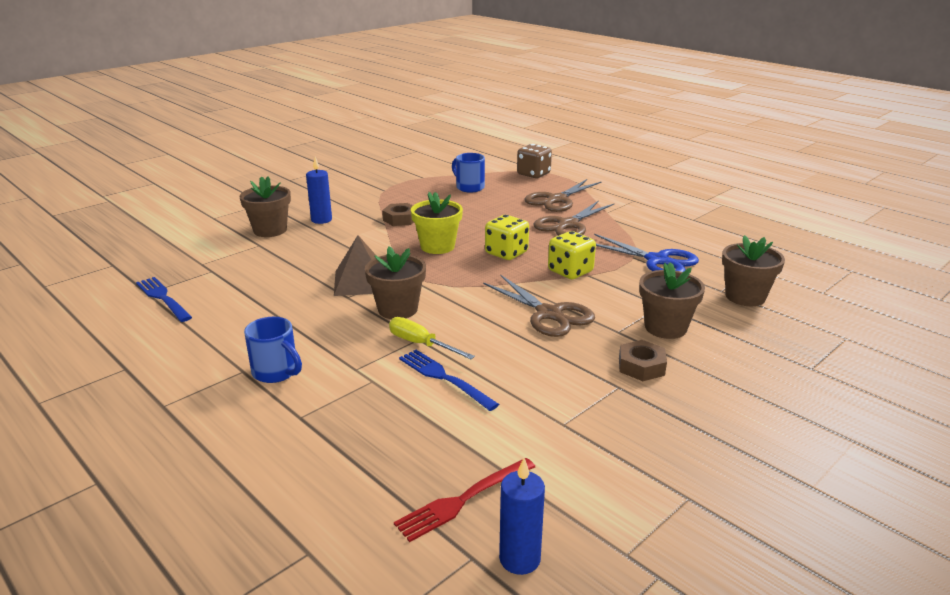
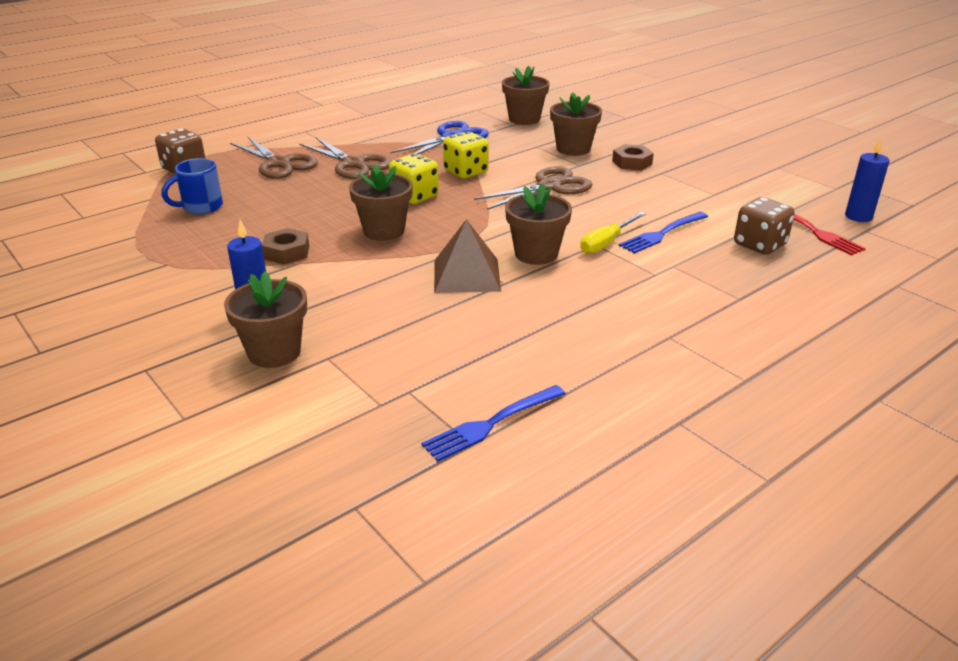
camera: 85 degrees left, 5 degrees up
(276, 372) = (668, 316): blue mug -> none
(420, 445) = (759, 245): none -> brown dice
(437, 246) = (384, 231): yellow flower pot -> brown flower pot

